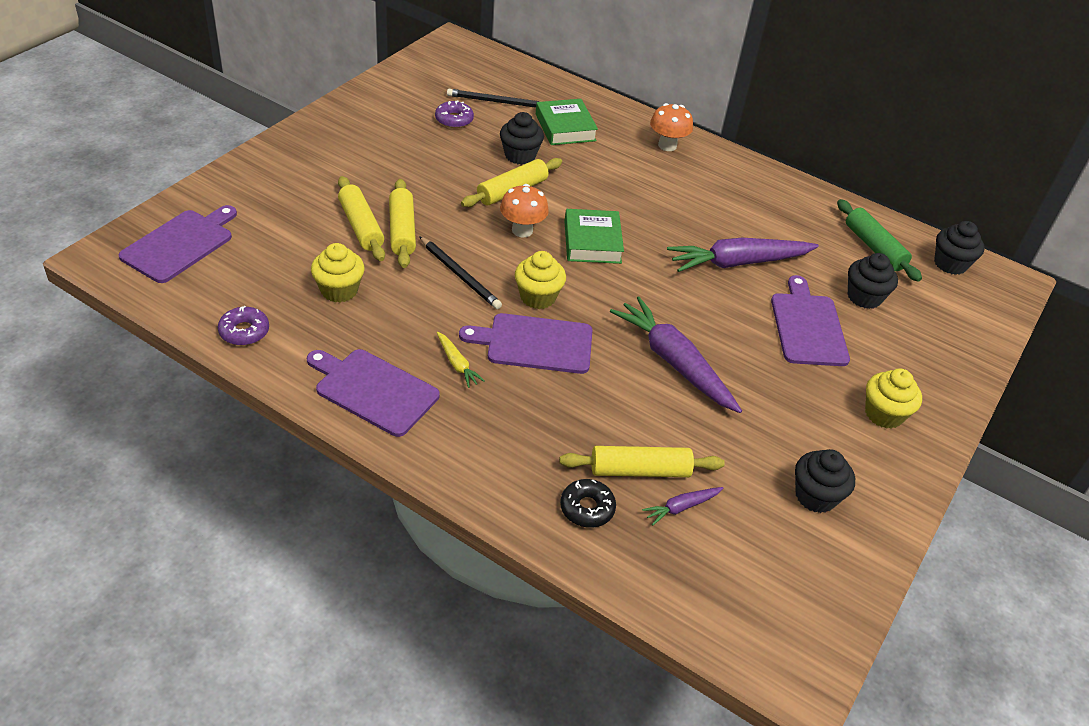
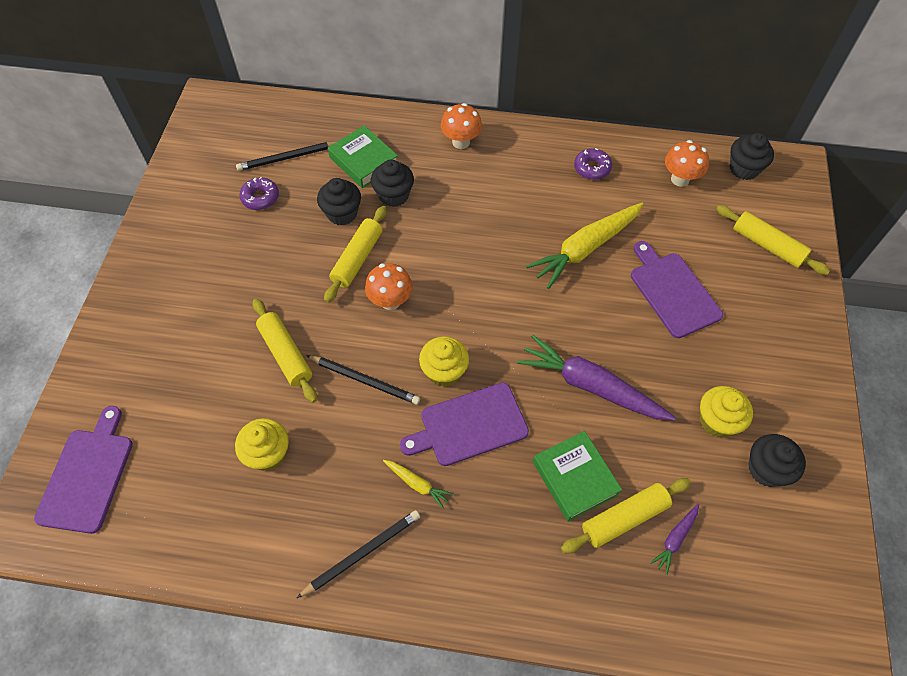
camera: 20 degrees left, 15 degrees up
(244, 331) = (209, 548): purple donut -> purple donut (592, 168)
(361, 226) = (246, 368): yellow rolling pin -> yellow rolling pin (767, 245)
(373, 390) = (362, 553): purple cutting board -> black pencil
(587, 508) = (604, 582): black donut -> none
(592, 242) = (456, 285): green book -> green book (575, 478)
(738, 263) = (585, 249): purple carrot -> yellow carrot
(864, 297) = (699, 238): black cupcake -> black cupcake (394, 195)
(874, 247) = (680, 179): green rolling pin -> orange mushroom
(883, 414) = (773, 355): yellow cupcake -> yellow cupcake (717, 421)

